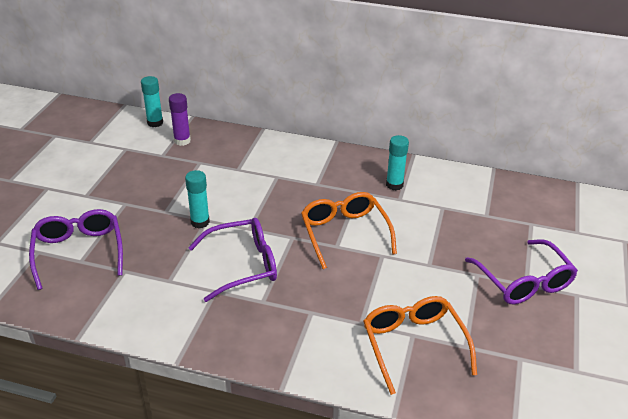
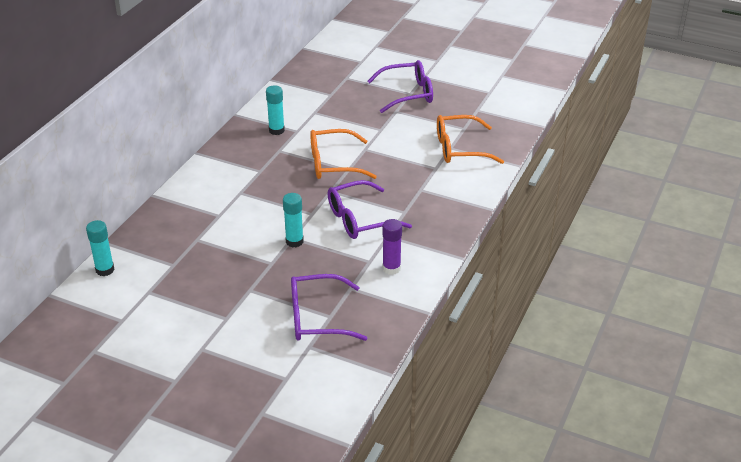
camera: 80 degrees left, 0 degrees up
(182, 141) = (151, 250): purple glue stick -> purple glue stick (391, 268)
(243, 265) = (359, 219): purple glasses -> purple glasses turned 105 degrees counterclockwise

